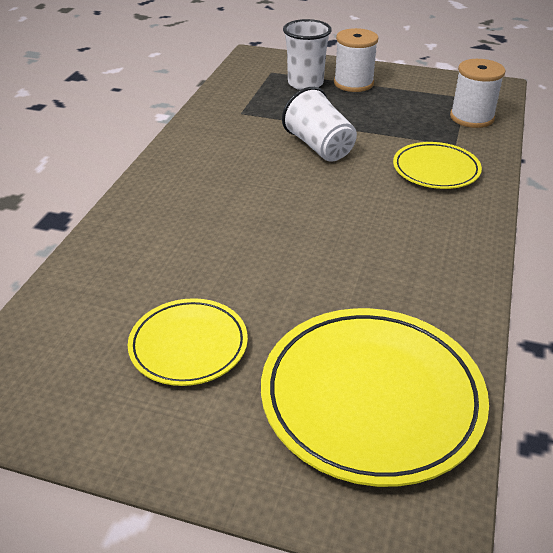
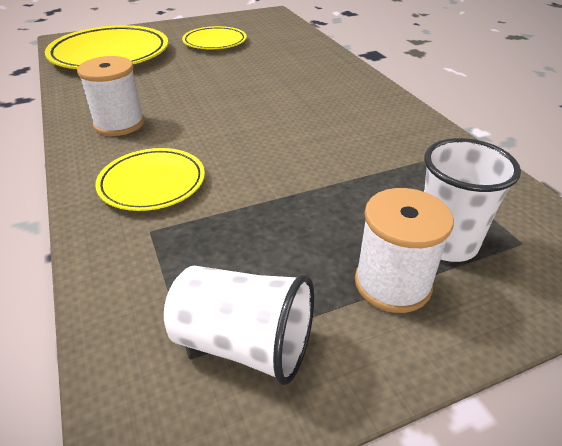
camera: 140 degrees right, 0 degrees up
(319, 147) = (292, 158): white cup -> white cup (243, 343)
(472, 117) = (151, 299): white spool -> white spool (119, 124)

